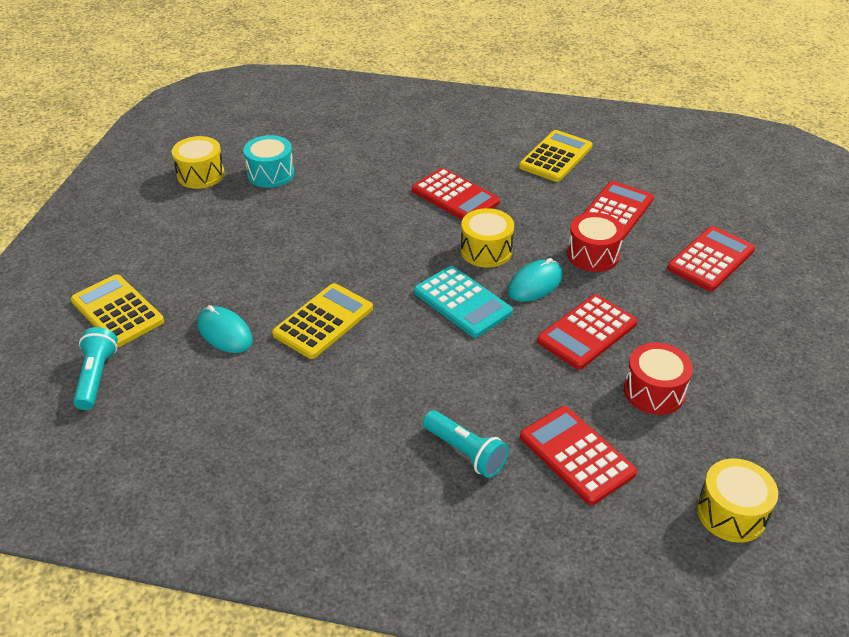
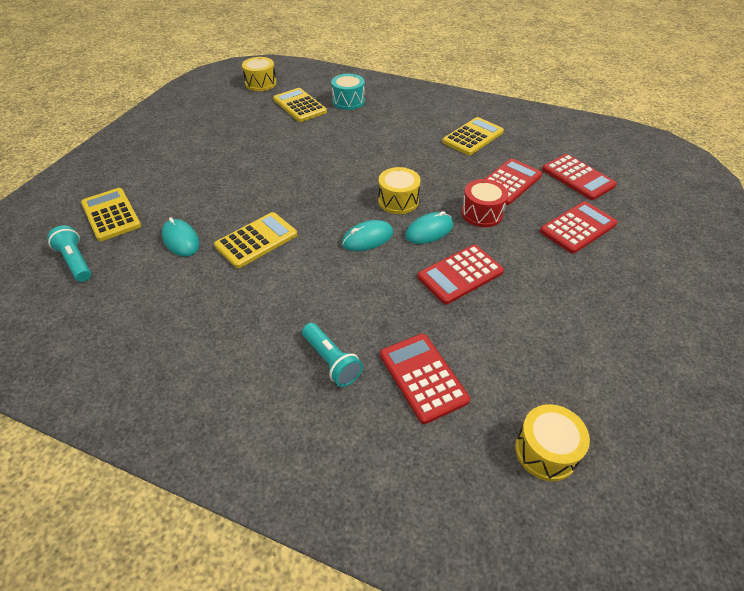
camera: 10 degrees right, 5 degrees up
(96, 377) = (76, 261): turquoise flashlight -> turquoise flashlight turned 45 degrees counterclockwise
(201, 175) = (208, 125): yellow drum -> yellow drum (261, 83)
(270, 174) = (257, 129): turquoise drum -> turquoise drum (348, 101)
(316, 136) = (299, 106): none -> yellow calculator
(455, 196) = (387, 158): red calculator -> red calculator (578, 177)
(462, 302) = (367, 238): turquoise calculator -> turquoise mouse
(654, 391) = (503, 331): red drum -> none

